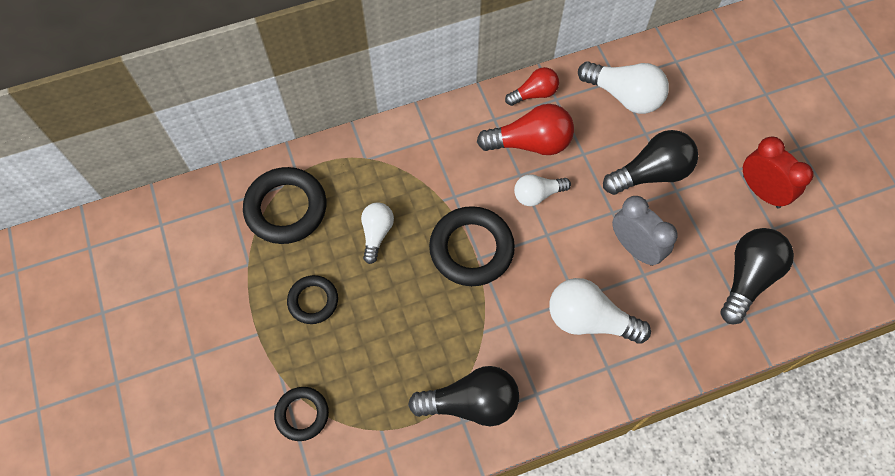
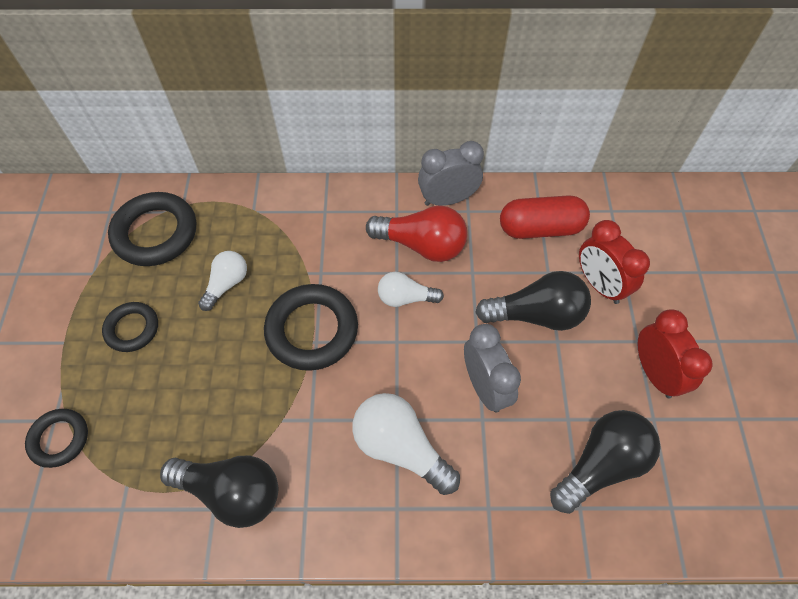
camera: 20 degrees right, 5 degrees down
(534, 94) = (447, 199): red light bulb -> grey clock
(624, 96) = (540, 228): white light bulb -> red capsule
(691, 131) = (599, 285): none -> red clock

